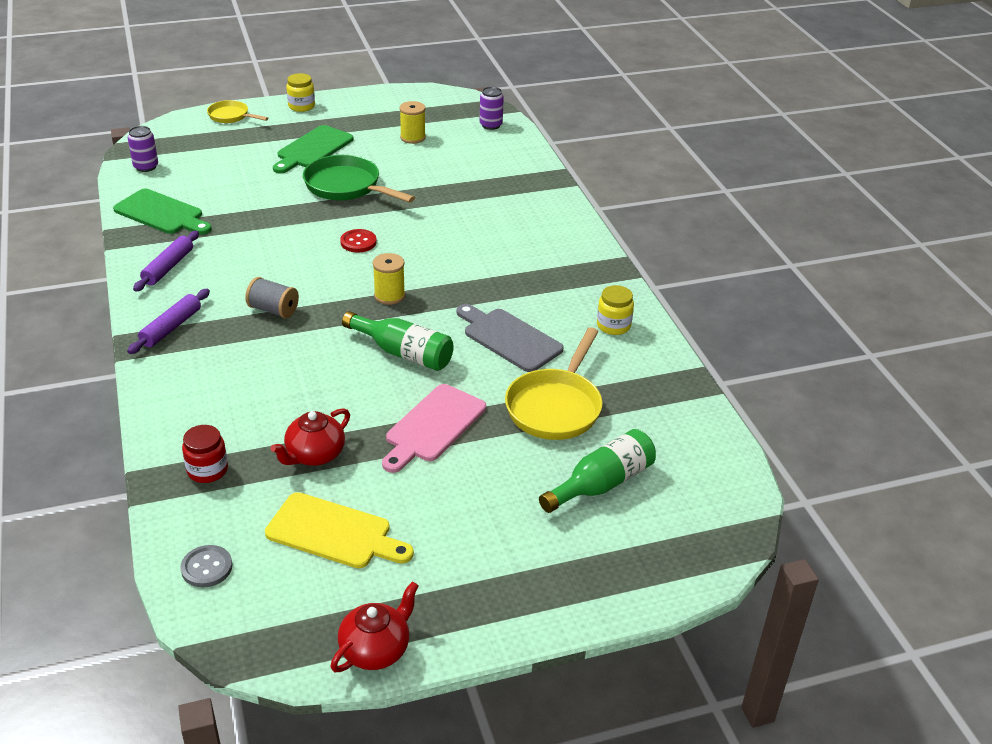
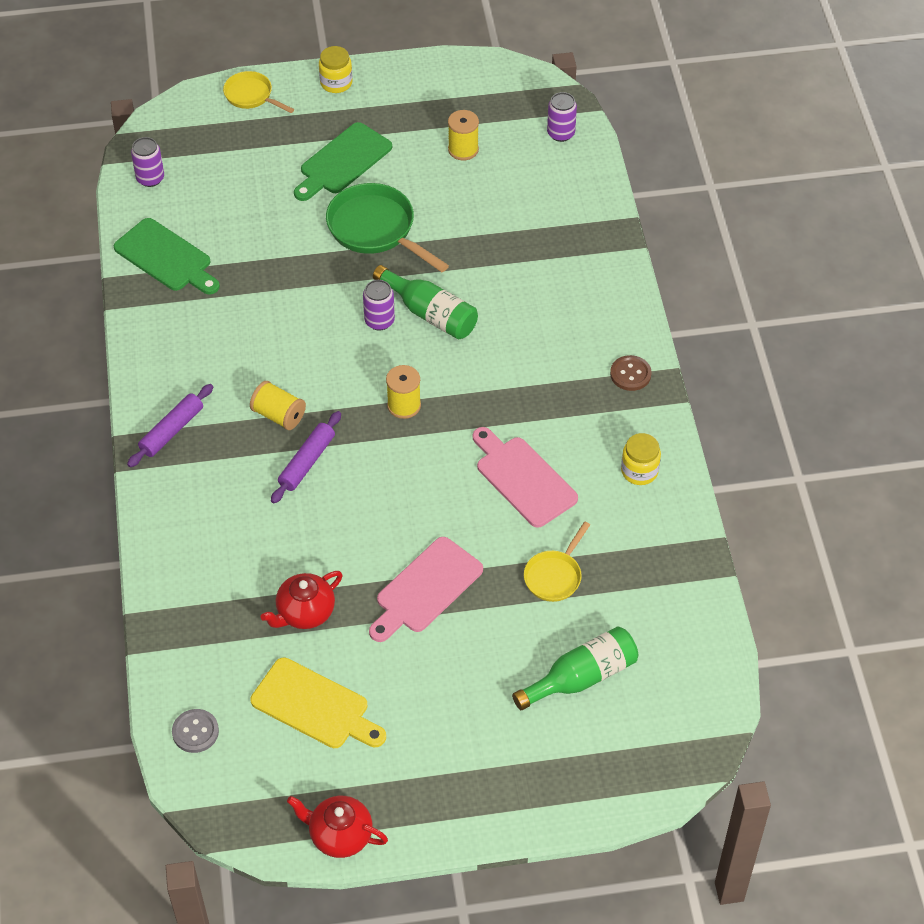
camera: 10 degrees right, 15 degrees up
(168, 267) = (171, 342): purple rolling pin -> purple rolling pin (307, 462)
(207, 470) = (201, 620): red jar -> none
(273, 310) = (279, 415): grey spool -> yellow spool
(358, 242) = (379, 321): red button -> purple can
(376, 649) = (339, 835): red teapot -> red teapot turned 120 degrees counterclockwise
(403, 353) = (408, 489): green bottle -> green bottle (430, 314)
(509, 338) = (523, 479): grey cutting board -> pink cutting board
(555, 407) = (554, 576): yellow pan -> yellow pan, size x0.58
(587, 262) = (630, 374): none -> brown button

